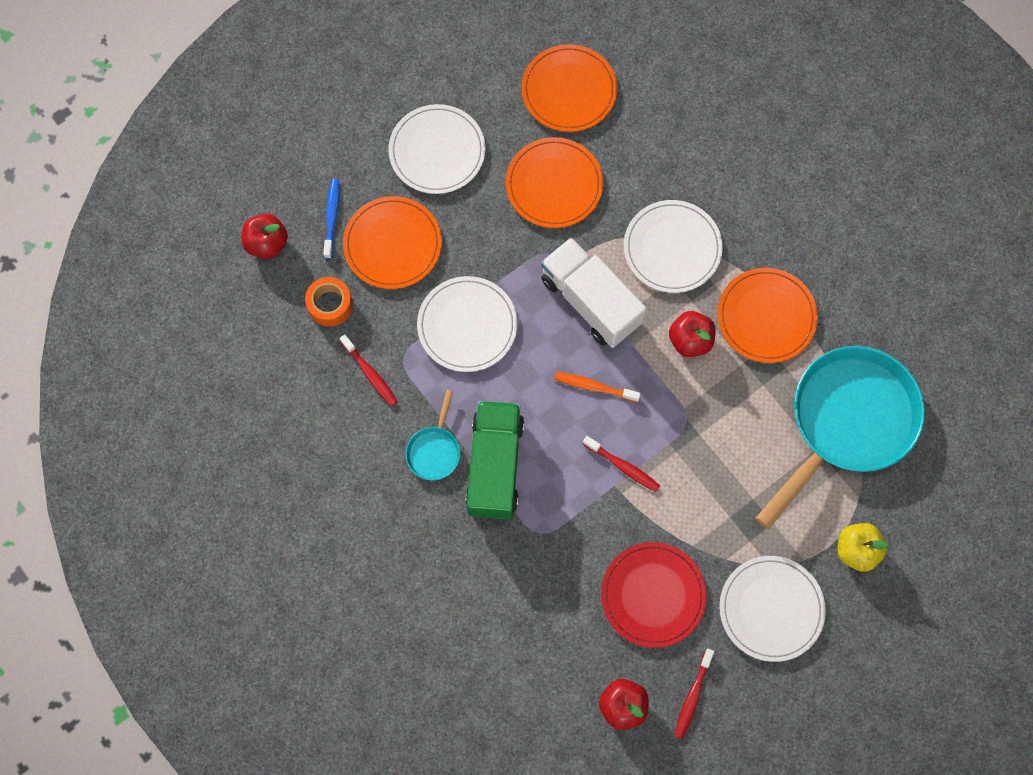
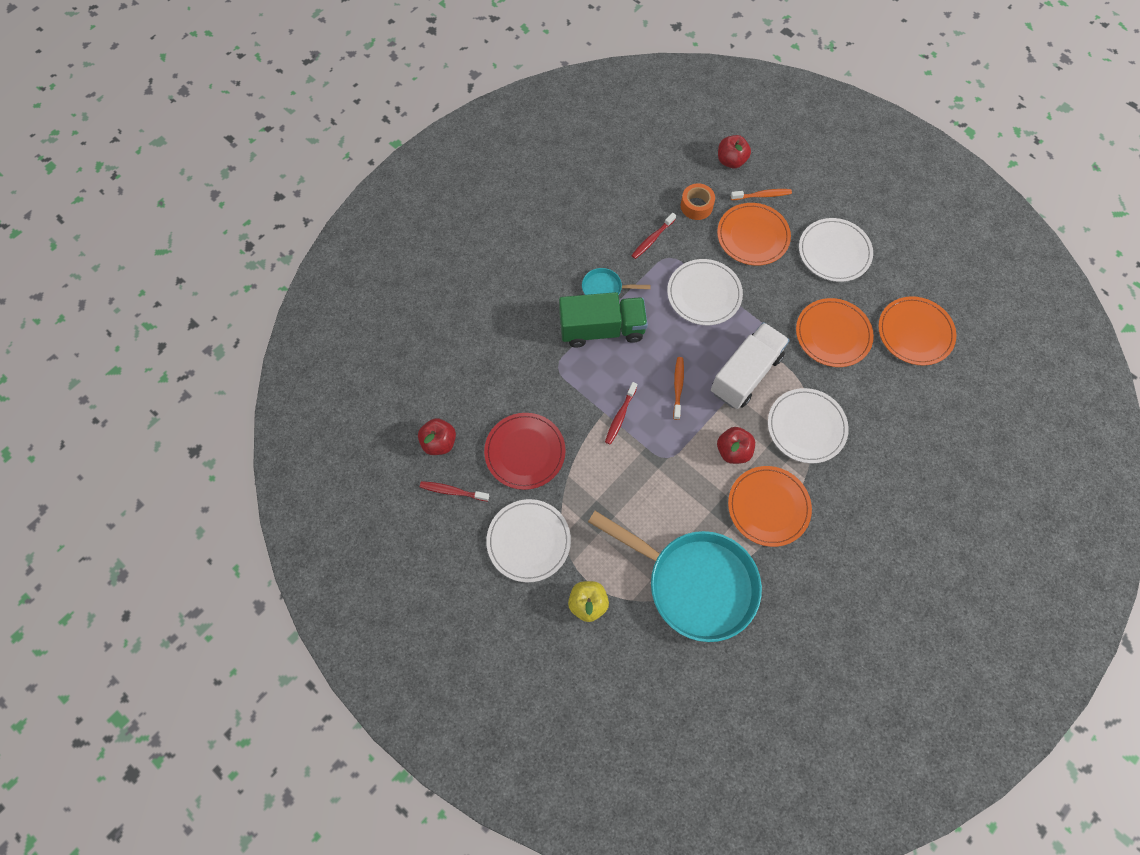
camera: 80 degrees right, 5 degrees down
(332, 217) = (762, 195): blue toothbrush -> orange toothbrush

